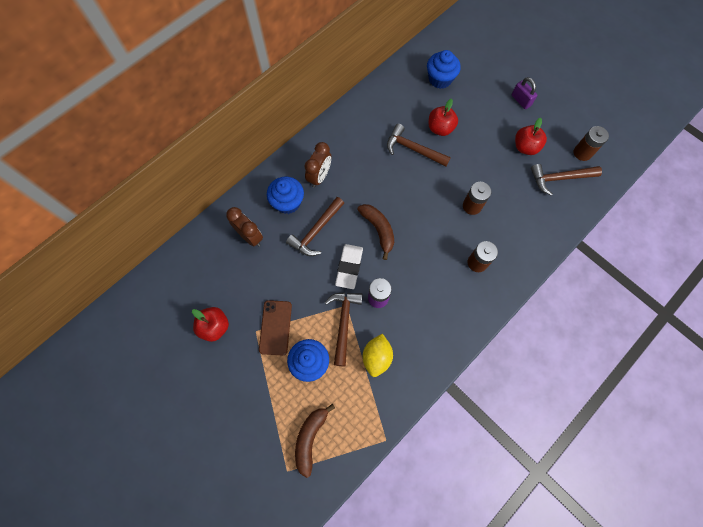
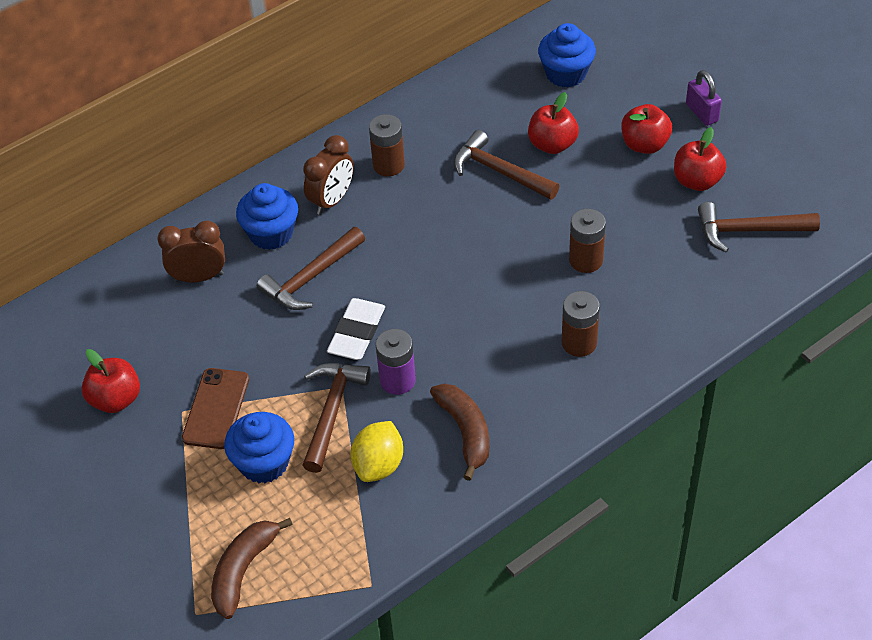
camera: 10 degrees right, 20 degrees down
(250, 236) = (199, 277): brown clock -> brown clock turned 60 degrees counterclockwise
(378, 230) = (417, 283): brown banana -> brown banana (465, 432)
(492, 124) = (644, 145): none -> red apple
(582, 153) = (797, 196): brown battery -> brown battery (388, 165)

